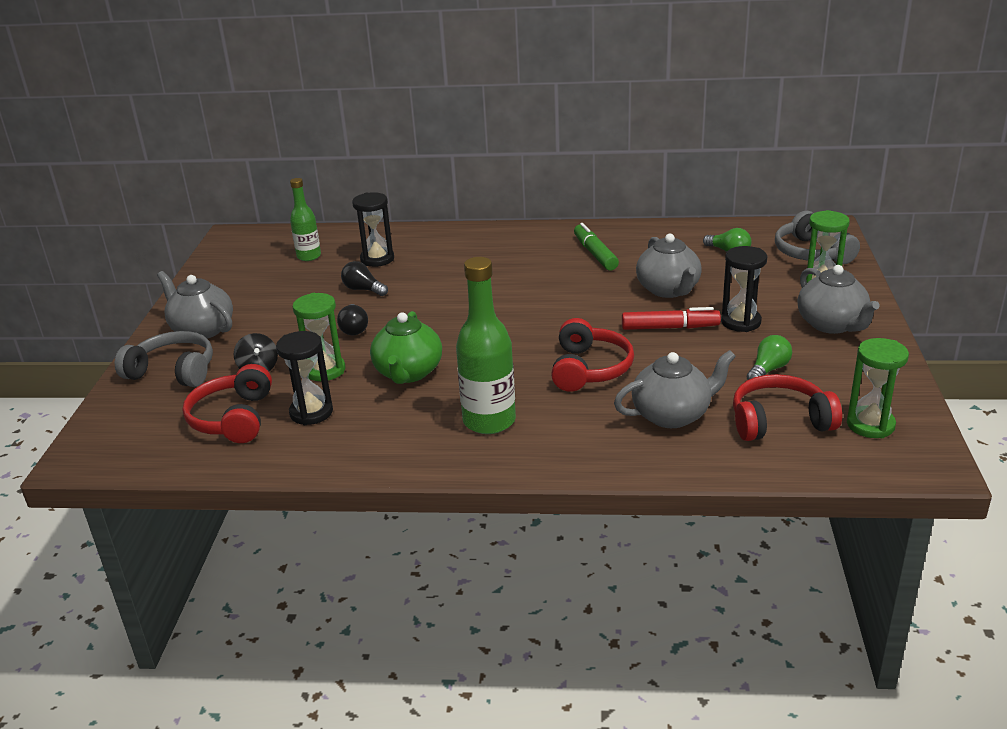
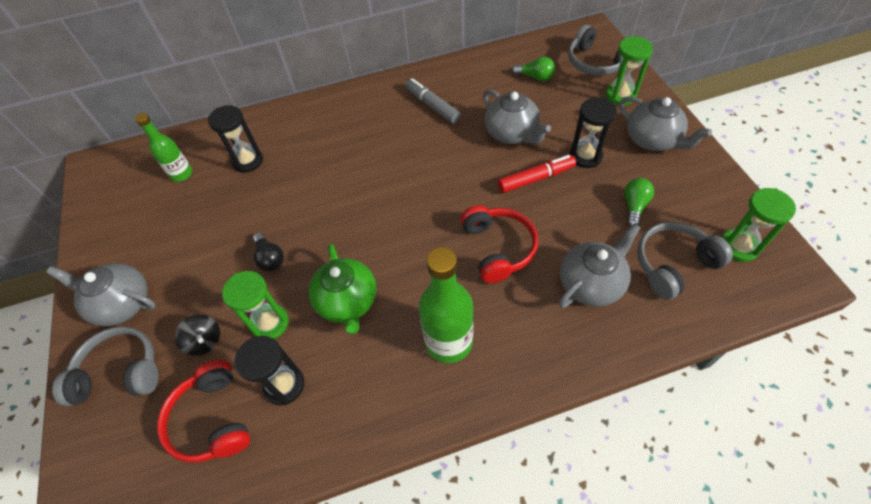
camera: 20 degrees left, 25 degrees up
(363, 289) = (254, 204): black light bulb -> none
(595, 254) = (432, 106): green marker -> grey marker
(779, 421) = (674, 264): red headphones -> grey headphones

